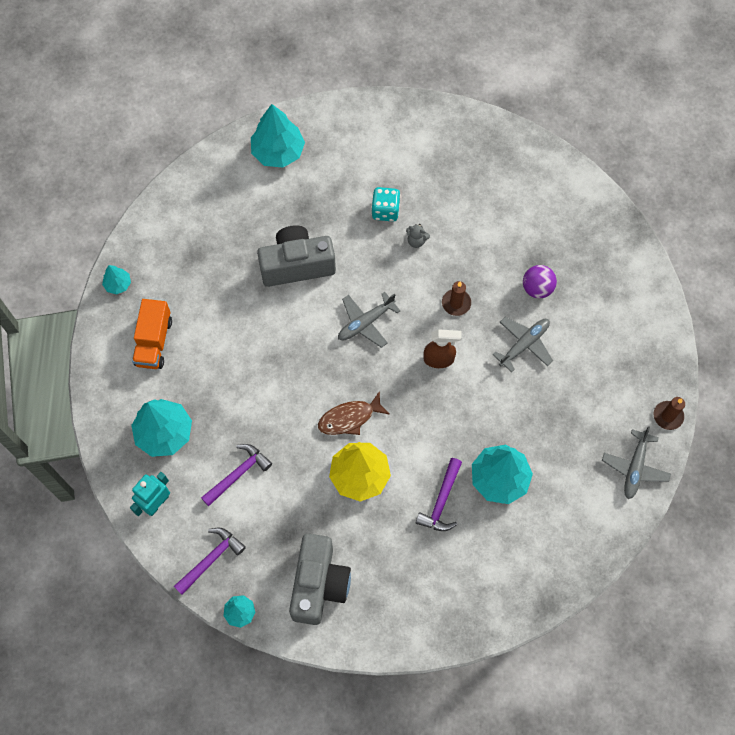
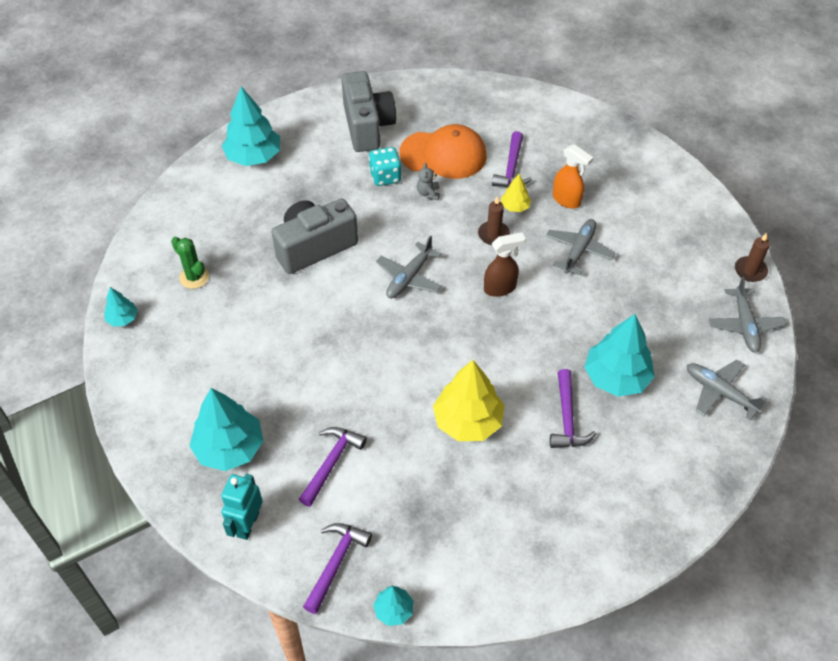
camera: 20 degrees left, 15 degrees down
(154, 342) = (184, 361): orange truck -> none
(187, 263) = (194, 277): none -> green cactus
(319, 584) = (472, 547): grey camera -> grey camera (367, 126)
(349, 418) = (432, 370): brown fish -> none
(416, 241) = (428, 193): grey teddy bear -> grey teddy bear turned 90 degrees clockwise
(447, 203) = (443, 155): none -> orange cap
(487, 280) = (515, 206): none -> yellow tree
(502, 238) = (511, 168): none -> purple hammer
(537, 288) = (566, 200): purple ball -> orange spray bottle
(580, 523) = (720, 392): none -> grey plane

